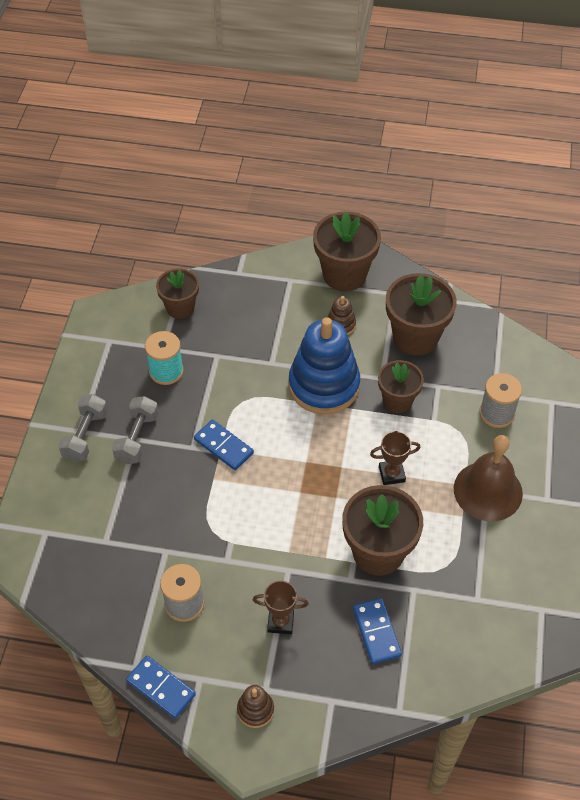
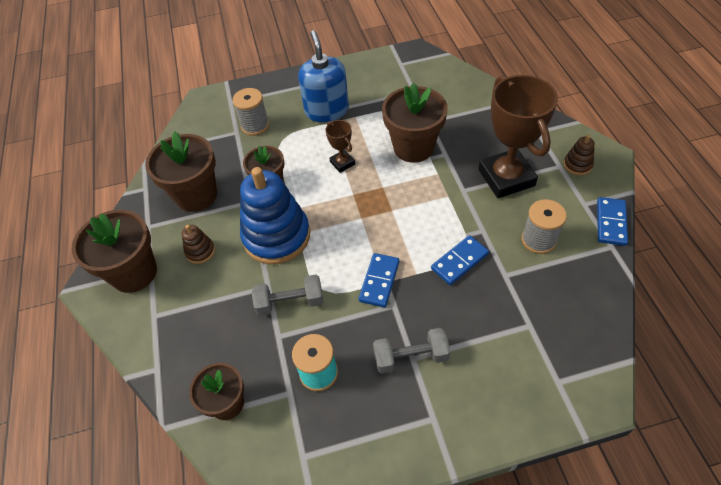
camera: 110 degrees left, 0 degrees up
(85, 436) = (435, 408): grey dumbbell -> grey dumbbell (290, 302)
(280, 622) = (506, 178): brown trophy -> brown trophy, size x2.15
(376, 632) = (473, 128): blue domino -> blue domino (459, 261)
(488, 491) = (327, 110): brown bell -> blue soap dispenser

